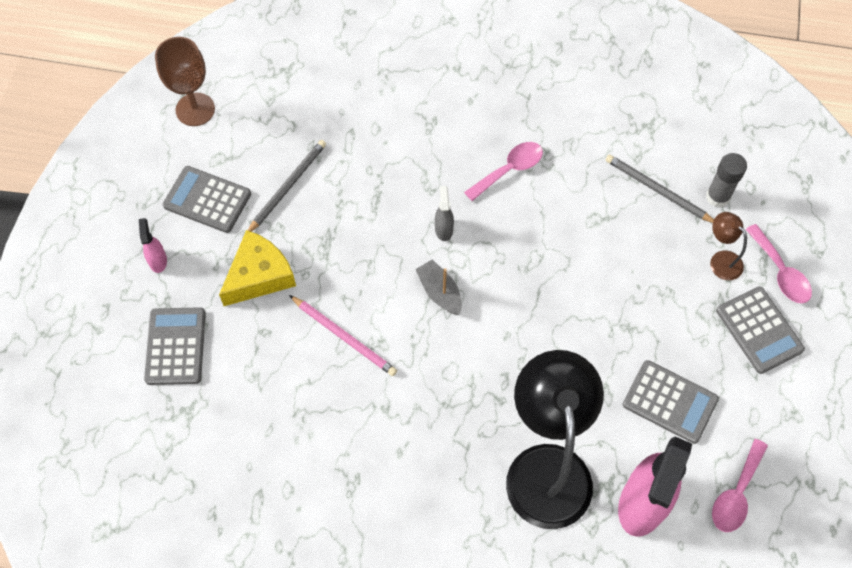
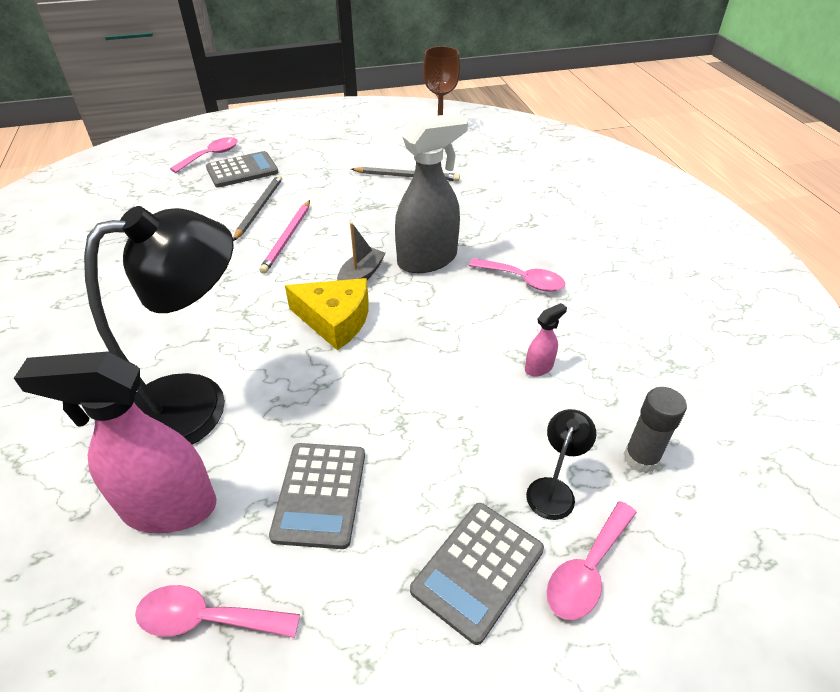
camera: 65 degrees right, 20 degrees down
(116, 372) = (211, 156): none -> pink spoon
(158, 260) = (308, 146): pink spray bottle -> pink spray bottle (539, 367)
(207, 200) = (370, 150): grey calculator -> none
(259, 275) = (321, 186): yellow cheese -> yellow cheese (335, 320)
(444, 229) = (427, 260): grey spray bottle -> grey spray bottle, size x2.30
(657, 190) = (598, 397): grey pencil -> grey pencil (259, 208)
(721, 260) = (553, 490): brown lamp -> black lamp

